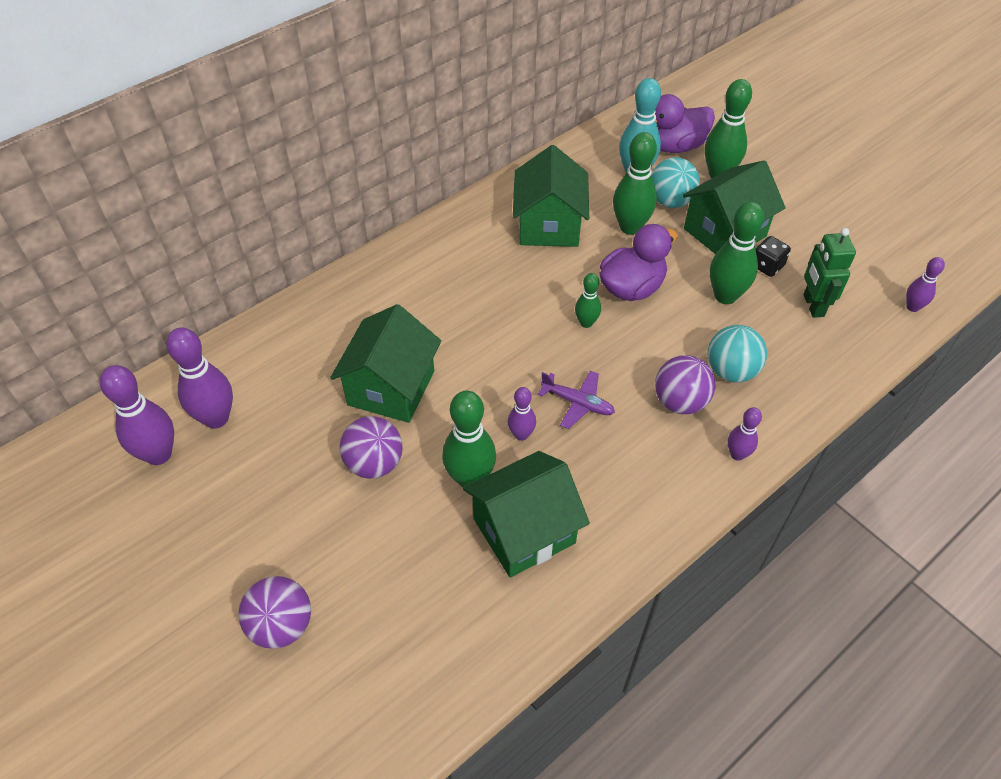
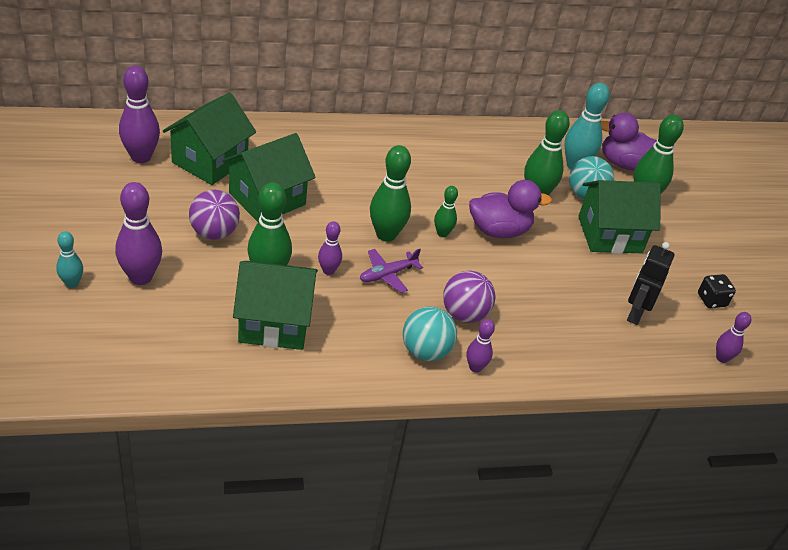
camera: 25 degrees right, 10 degrees down
(159, 454) = (88, 157): purple bowling pin -> purple bowling pin (141, 277)
(282, 625) = (72, 283): purple ball -> turquoise bowling pin
(549, 225) = (474, 164): green house -> green house (210, 161)
(578, 403) = (387, 275): purple plane -> purple plane turned 90 degrees clockwise
(725, 296) = (568, 272): green bowling pin -> green bowling pin (386, 235)
(731, 371) = (524, 317): turquoise ball -> turquoise ball (425, 351)
(767, 266) = (622, 271): black dice -> black dice (711, 300)
(813, 305) = (635, 314): green robot -> black robot

